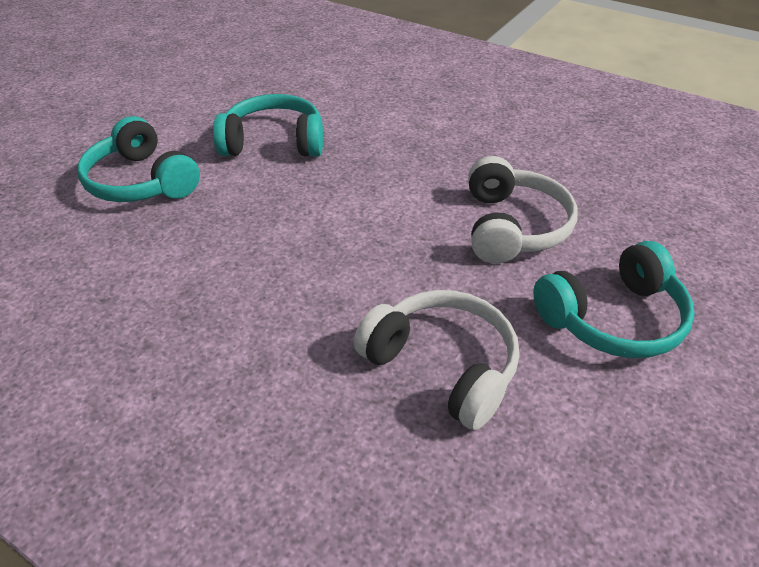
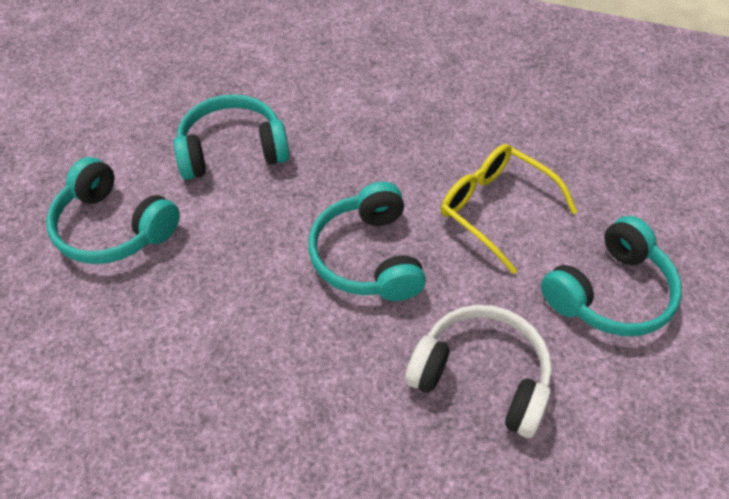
camera: 15 degrees left, 10 degrees up
(365, 243) = (368, 256): none -> turquoise headphones
(512, 227) = (496, 210): white headphones -> yellow glasses

